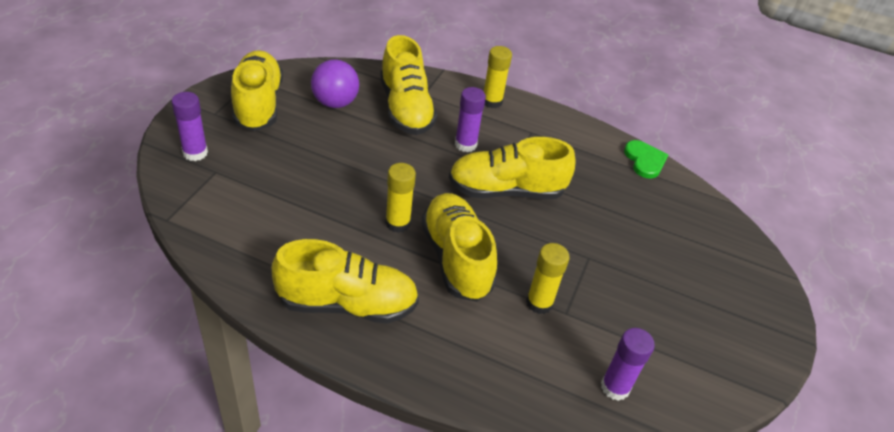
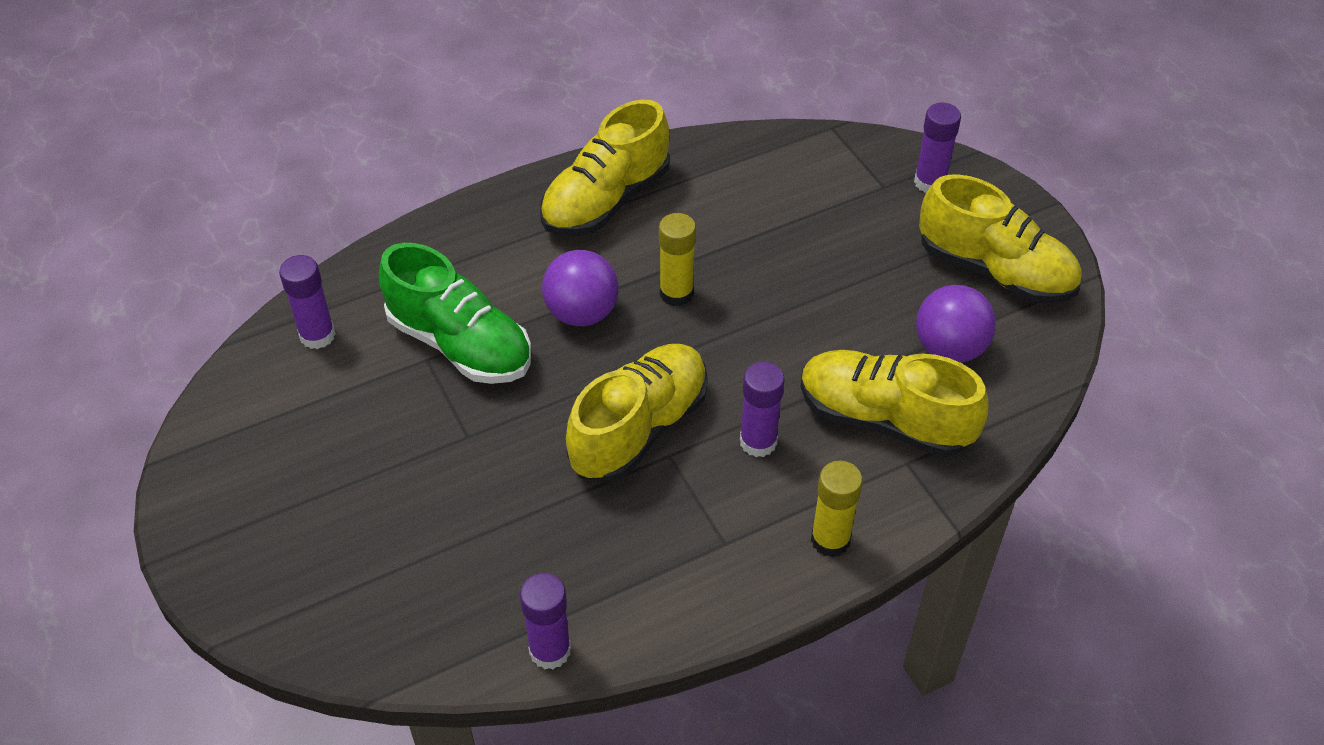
camera: 135 degrees right, 5 degrees up
(456, 258) = (582, 313): yellow shoe -> purple ball
(539, 303) = (460, 344): yellow glue stick -> green shoe
(644, 160) = (550, 650): green heart -> purple glue stick

